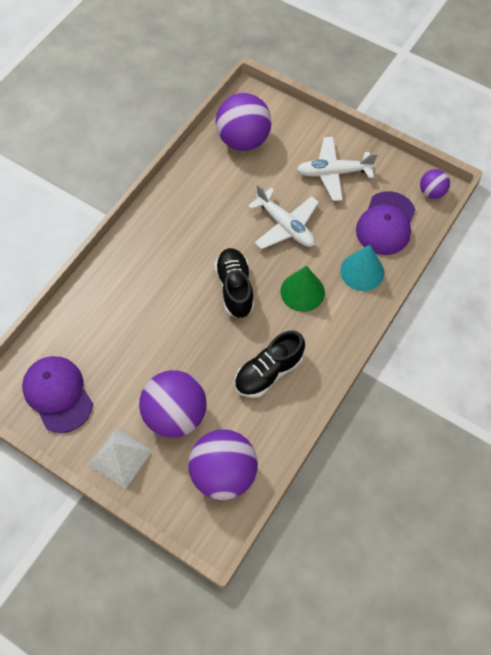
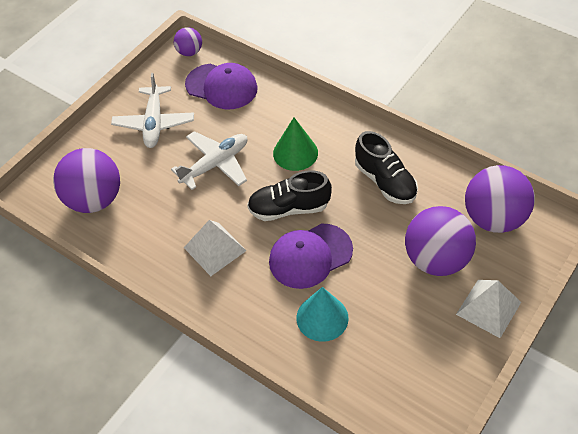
camera: 85 degrees left, 10 degrees down
(58, 394) = (420, 375): purple cap -> purple cap (310, 256)
(191, 232) = (214, 249): none -> white pyramid
(362, 271) = (274, 107): turquoise cone -> turquoise cone (322, 318)

